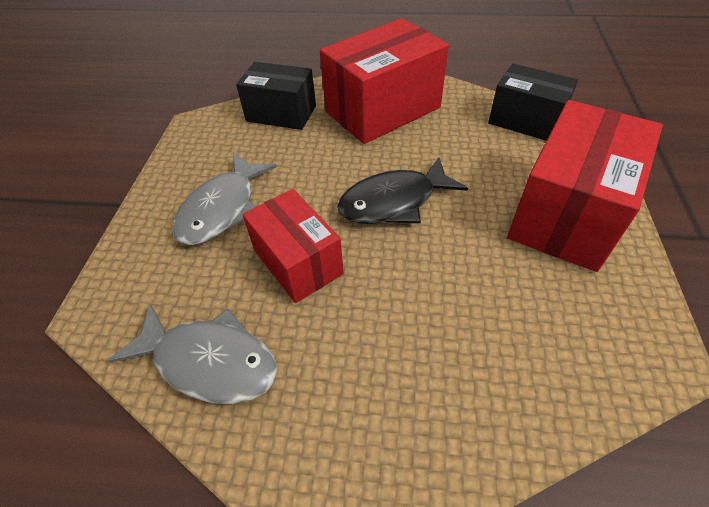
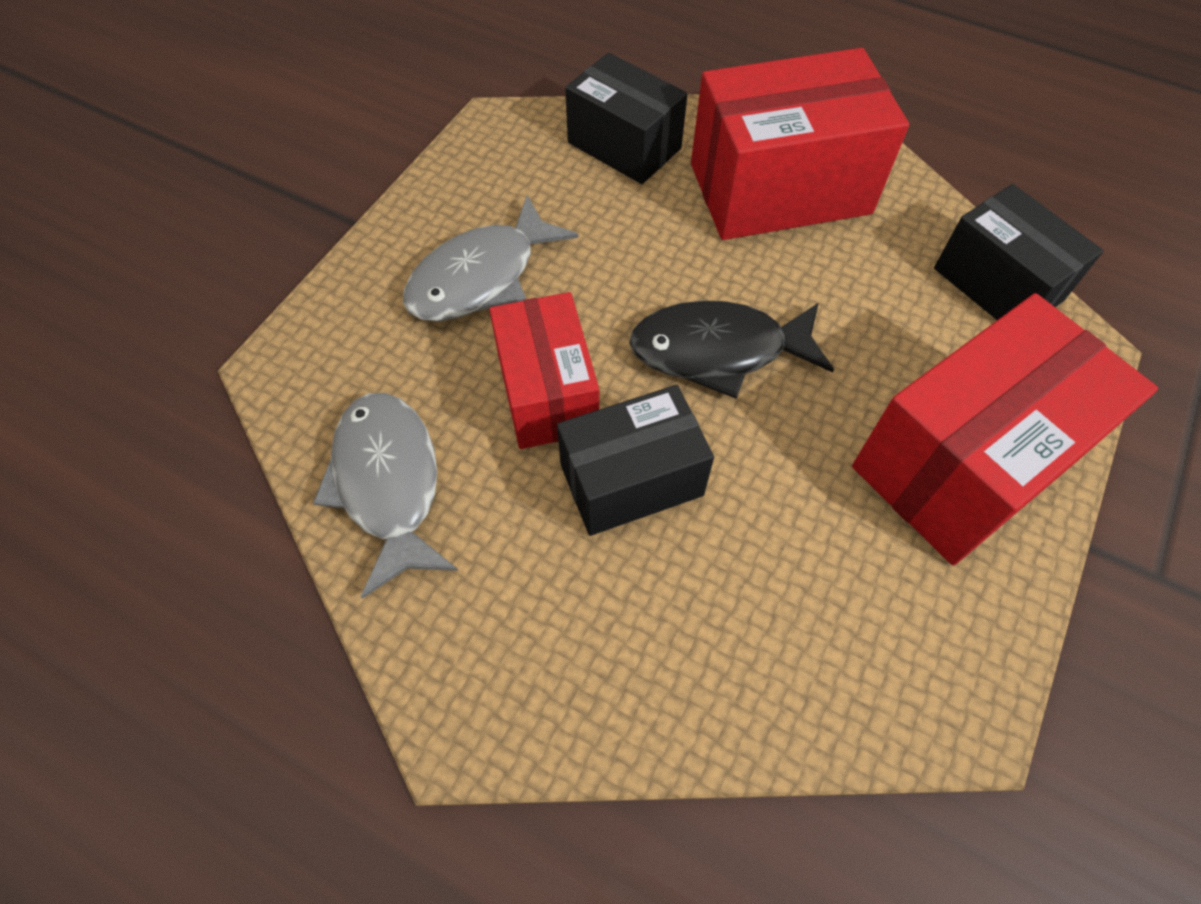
camera: 20 degrees right, 10 degrees up
(209, 361) = (388, 483): grey fish -> grey fish turned 150 degrees counterclockwise
(379, 295) = (631, 480): none -> black box

